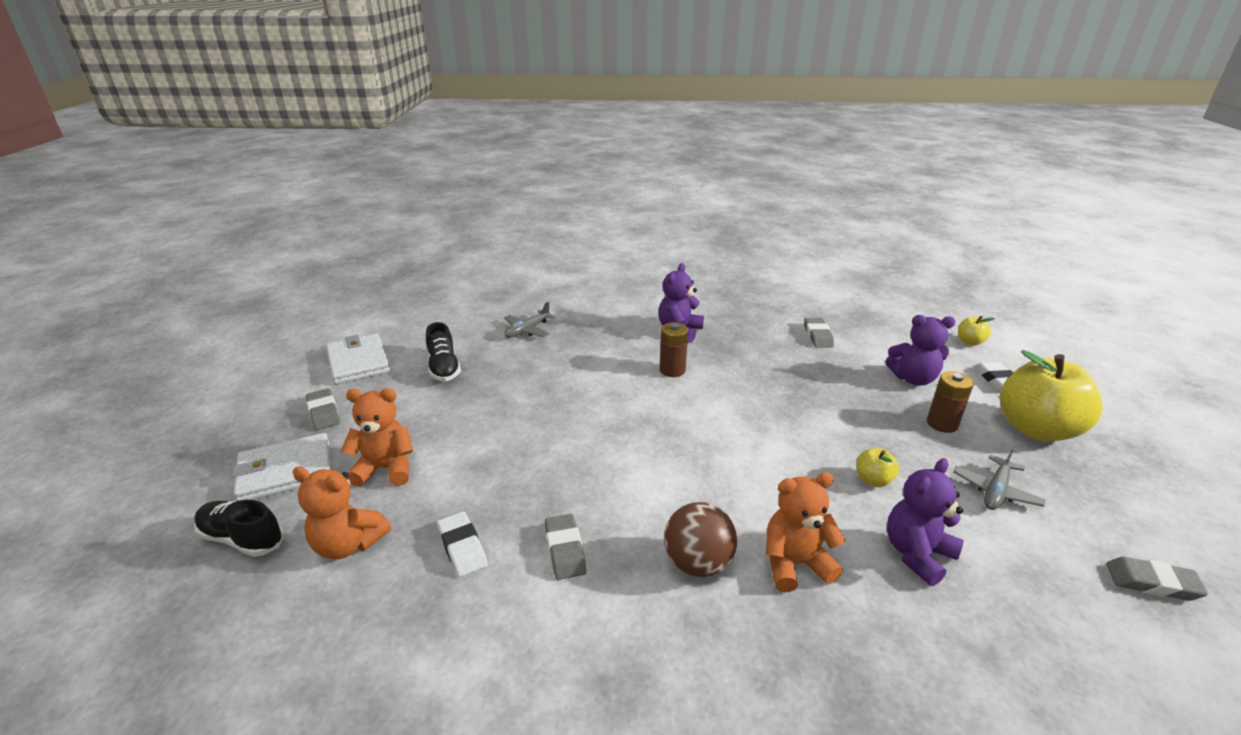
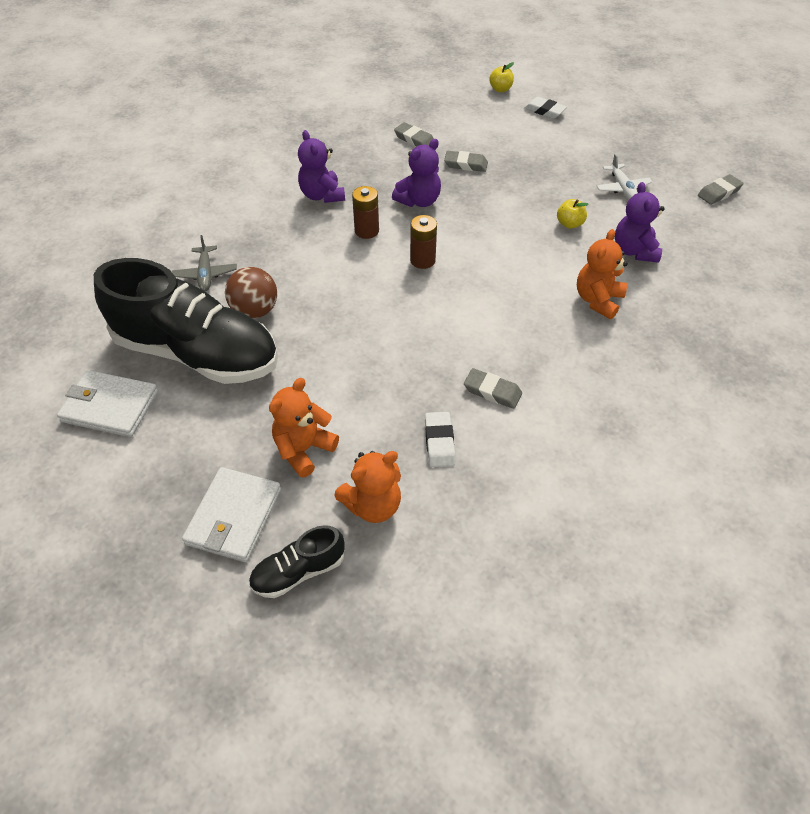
camera: 50 degrees left, 20 degrees up
(324, 412) = (171, 461): grey eraser -> grey eraser (465, 164)
(444, 368) = (198, 353): black shoe -> black shoe, size x2.29
(462, 547) = (439, 442): white eraser -> white eraser turned 75 degrees clockwise
(698, 563) = (560, 338): brown ball -> brown ball (255, 311)
(913, 379) = (506, 139): purple teddy bear -> purple teddy bear (419, 201)
(942, 424) = (555, 162): brown battery -> brown battery (422, 260)
(995, 491) = (622, 188): grey plane -> white plane
(1036, 429) = (597, 135): yellow apple -> none

